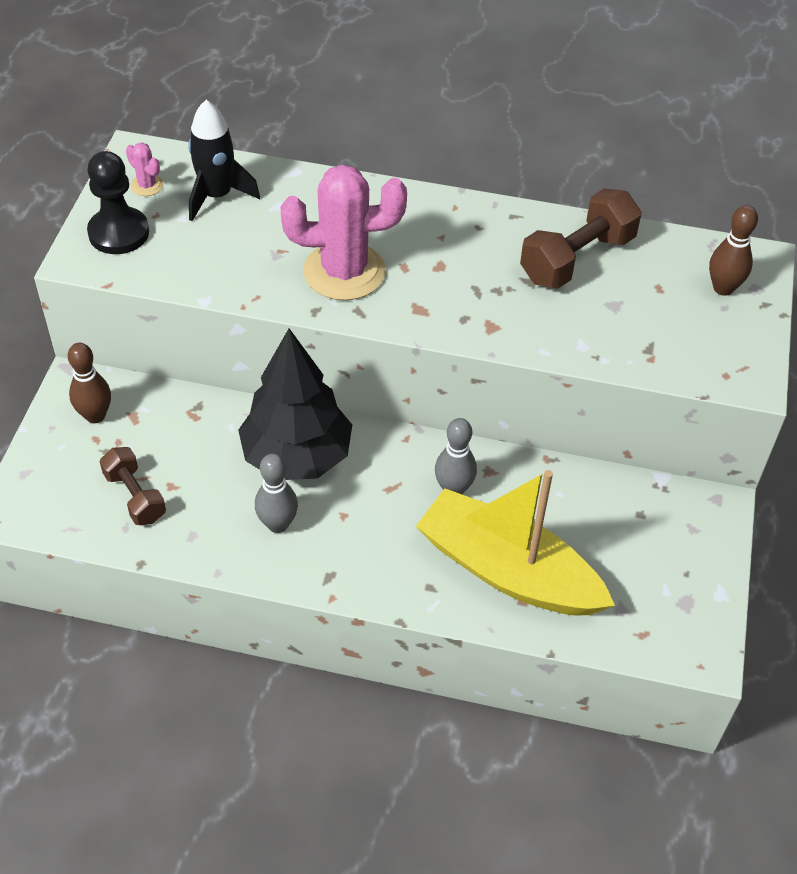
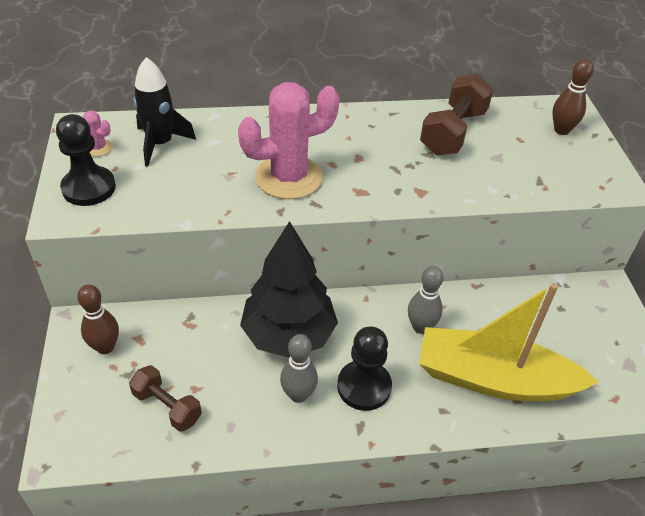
camera: 20 degrees left, 5 degrees down
(354, 536) = (364, 386): none -> black pawn

